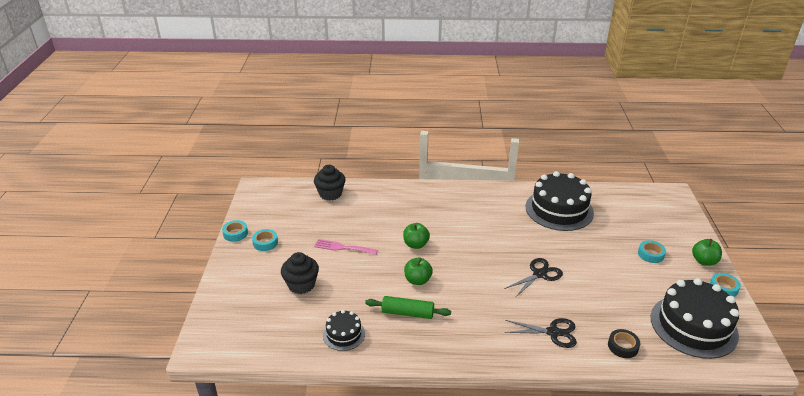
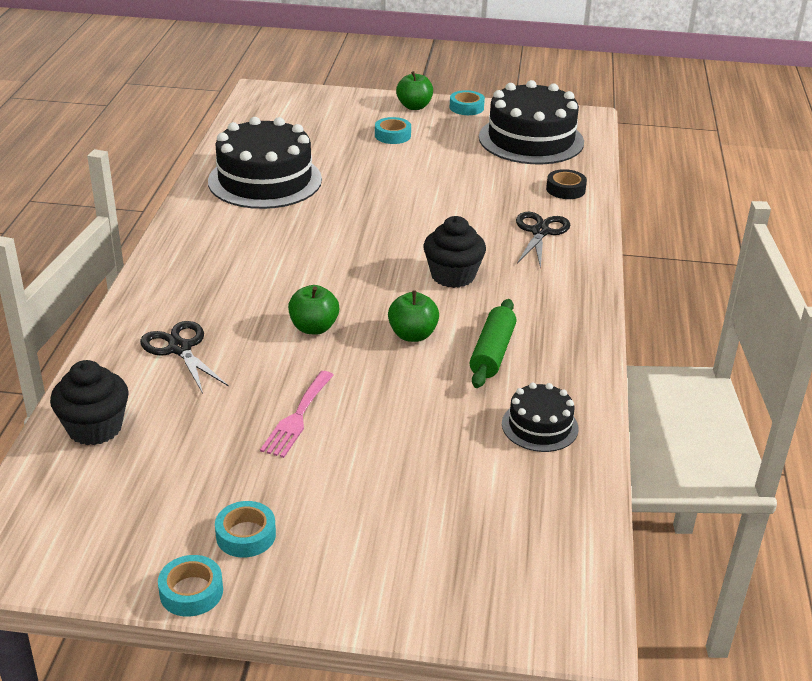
camera: 85 degrees left, 0 degrees up
(301, 285) = (401, 477): black cupcake -> black cupcake (453, 276)
(539, 274) = (418, 222): black scissors -> black scissors (180, 348)

